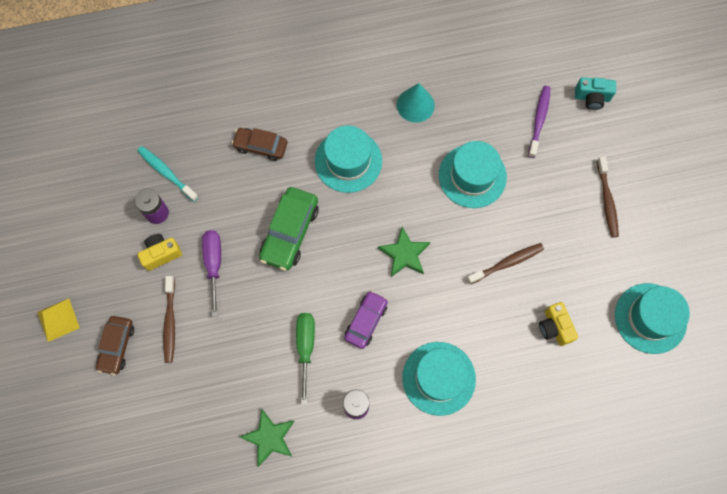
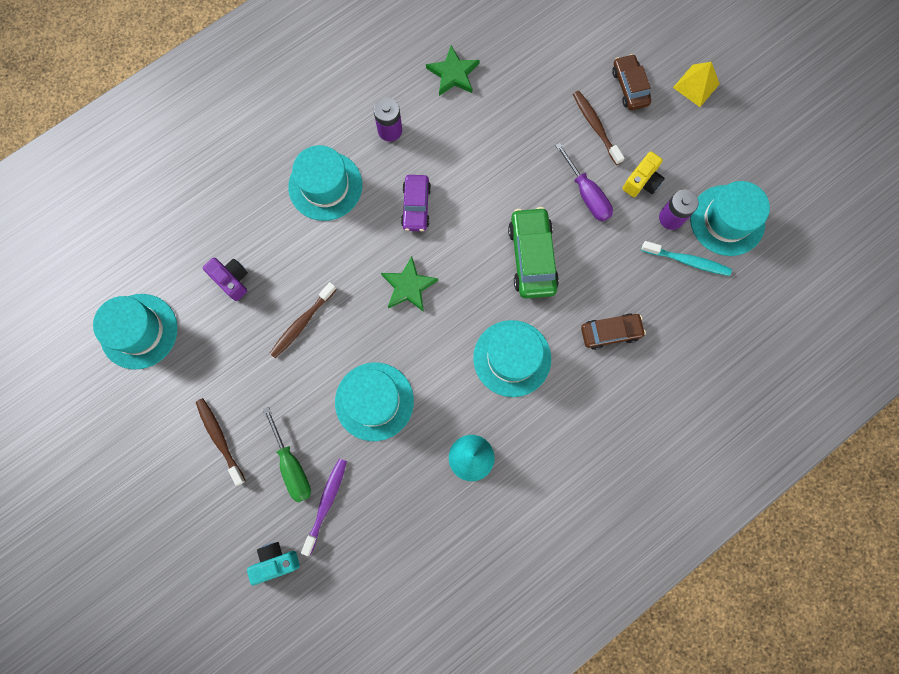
camera: 155 degrees right, 5 degrees up
(113, 190) = (727, 220): none -> turquoise hat
(305, 348) = (460, 159): green screwdriver -> green screwdriver (292, 465)
(539, 120) = (326, 503): purple toothbrush -> purple toothbrush turned 150 degrees counterclockwise
(554, 327) = (232, 280): yellow camera -> purple camera

